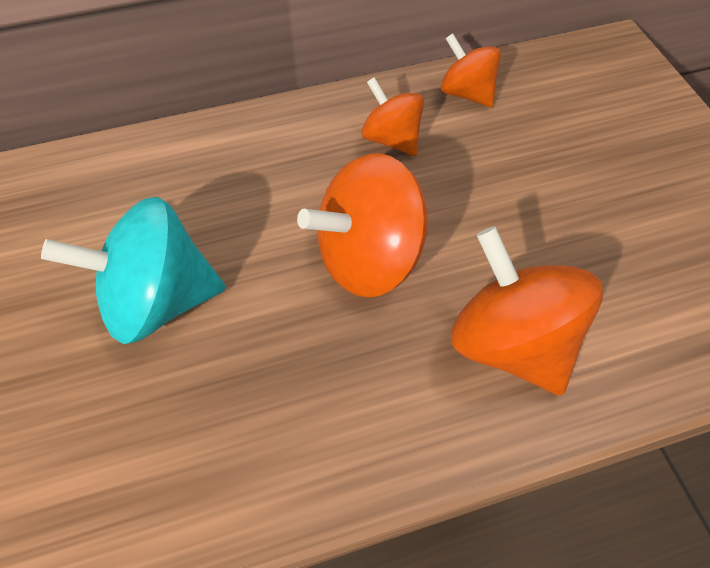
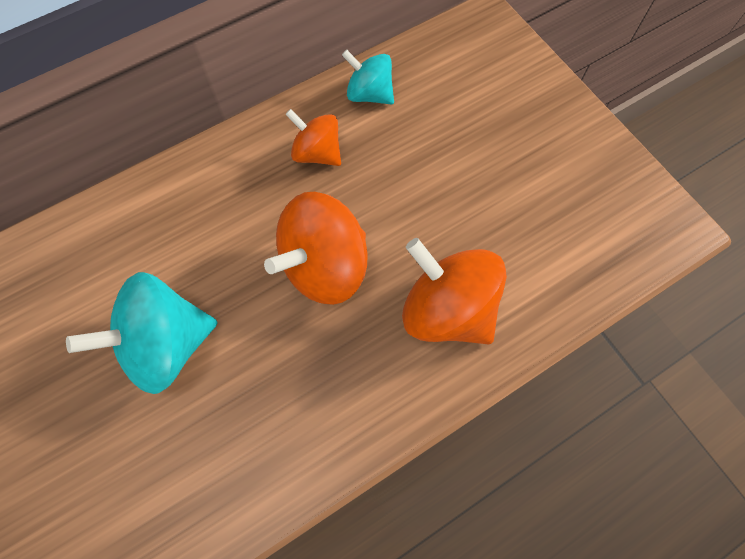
camera: 15 degrees left, 10 degrees up
(466, 93) = (369, 94): orange spinning top -> turquoise spinning top

